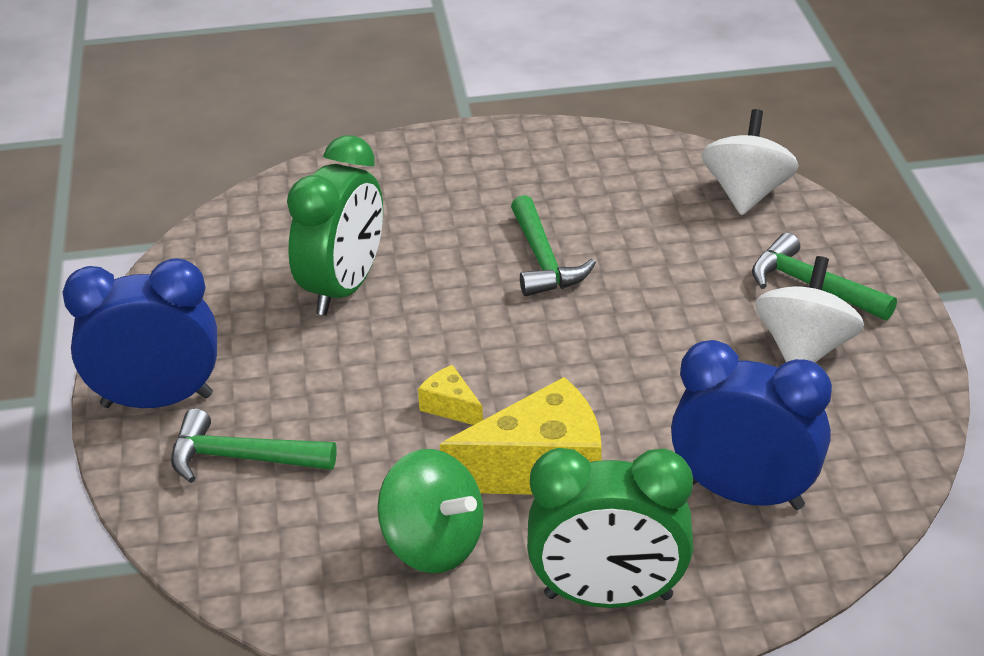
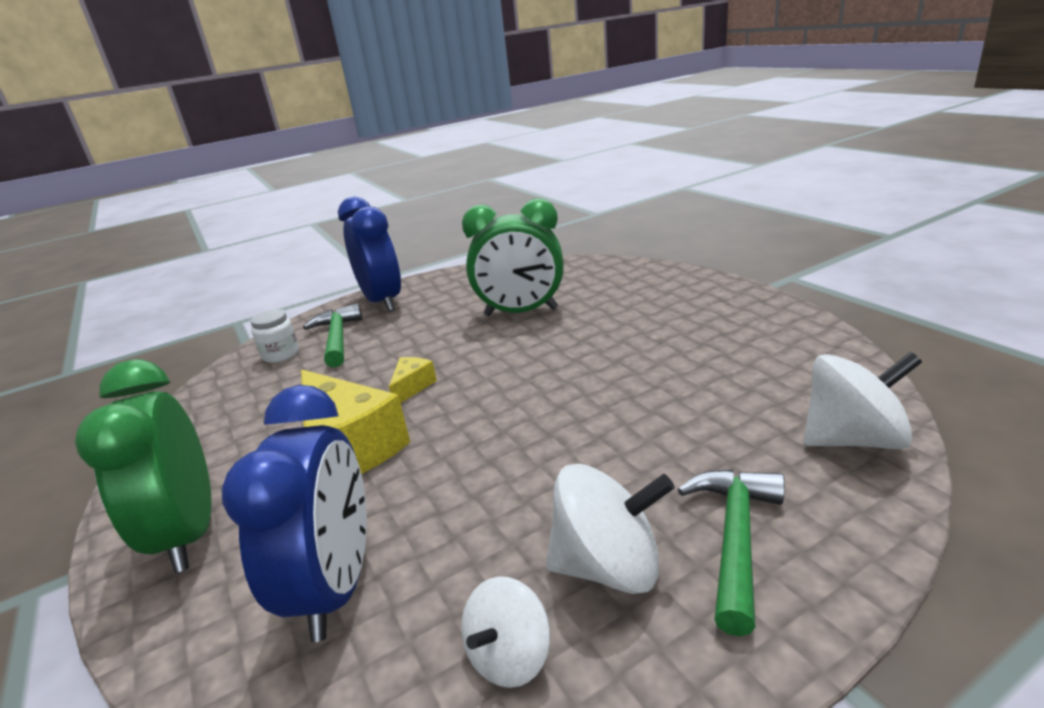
camera: 70 degrees right, 10 degrees down
(235, 520) = (281, 354): none -> white jar
(433, 545) = (257, 428): green spinning top -> none
(543, 260) = (619, 367): green hammer -> none
(859, 414) = (509, 656): none -> white spinning top

